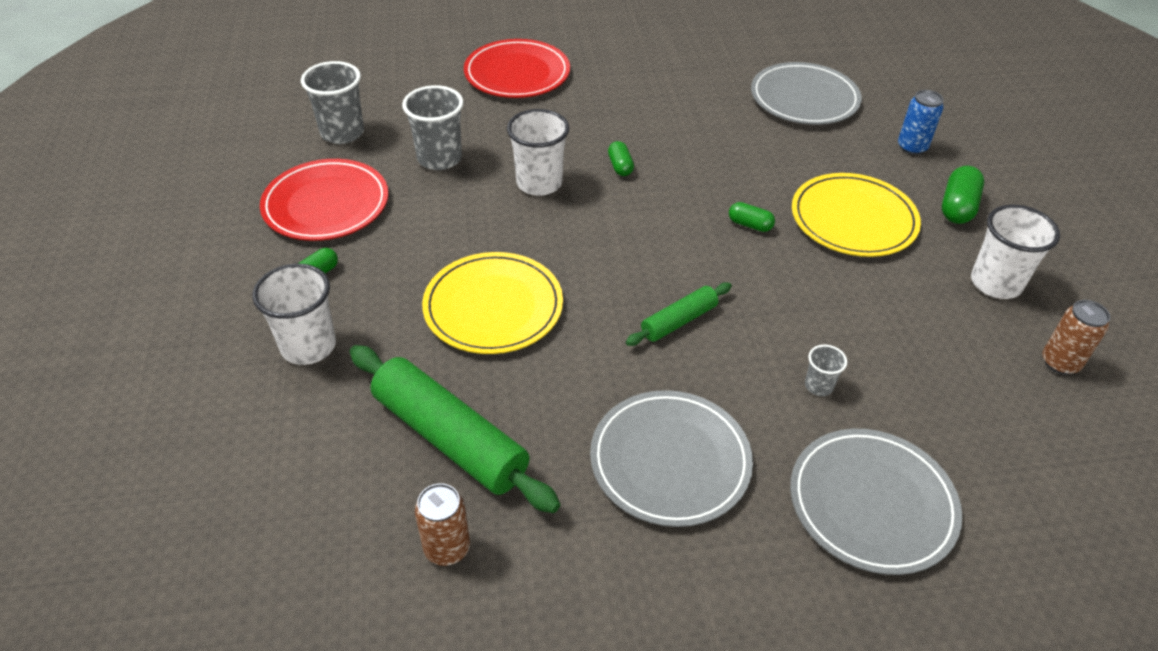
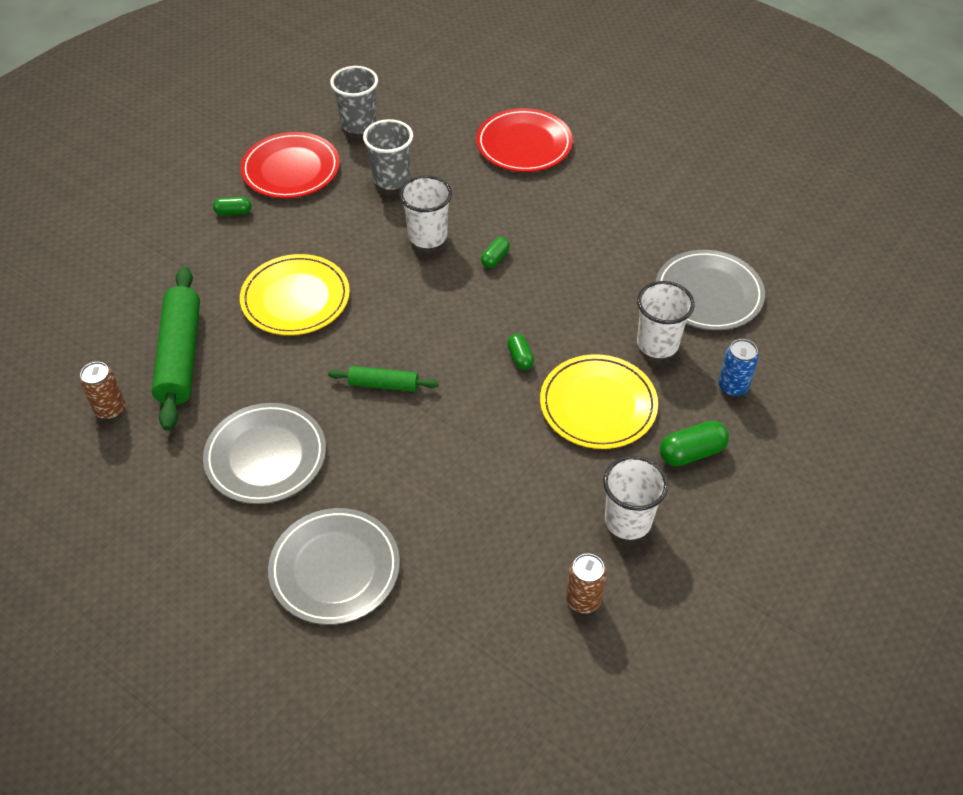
camera: 45 degrees right, 5 degrees up
(308, 346) = (179, 253): white cup -> white cup (657, 344)
(818, 386) = (406, 485): grey cup -> none

